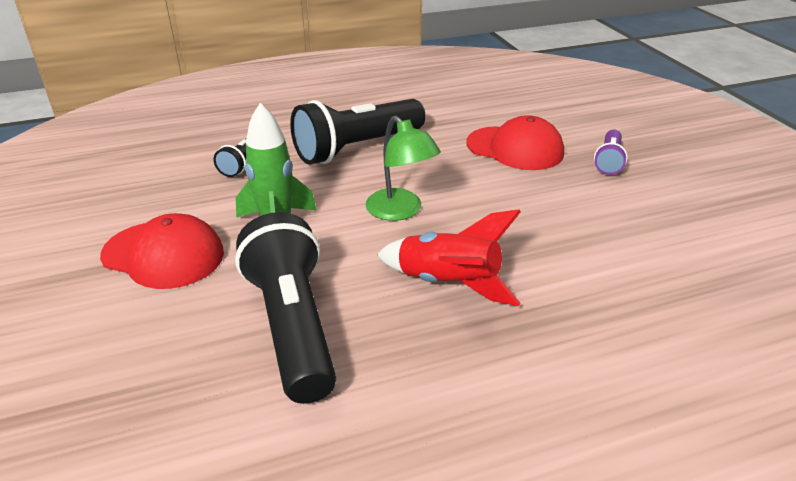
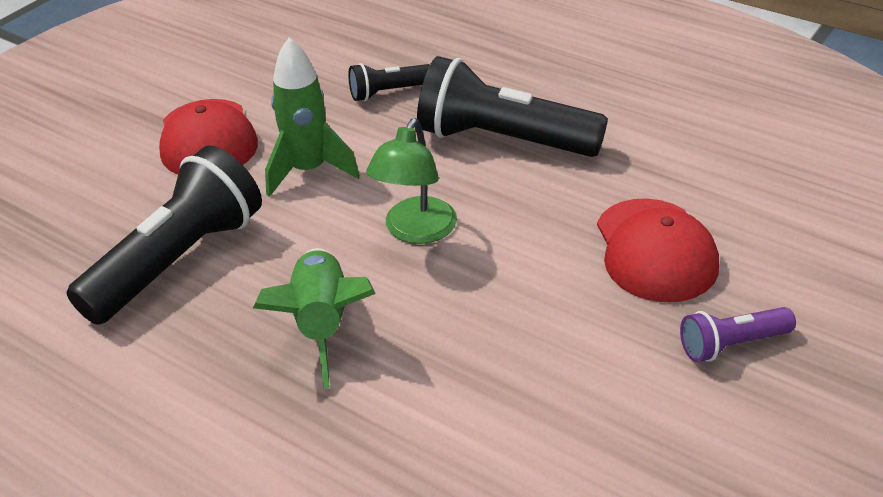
camera: 55 degrees right, 5 degrees up
(448, 284) = (322, 324): red rocket -> green rocket

